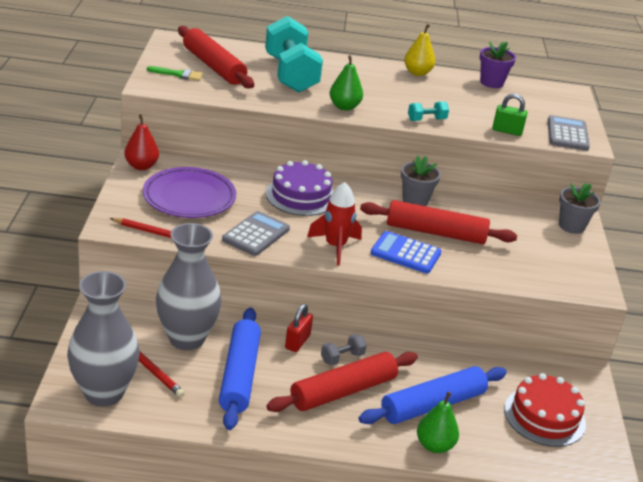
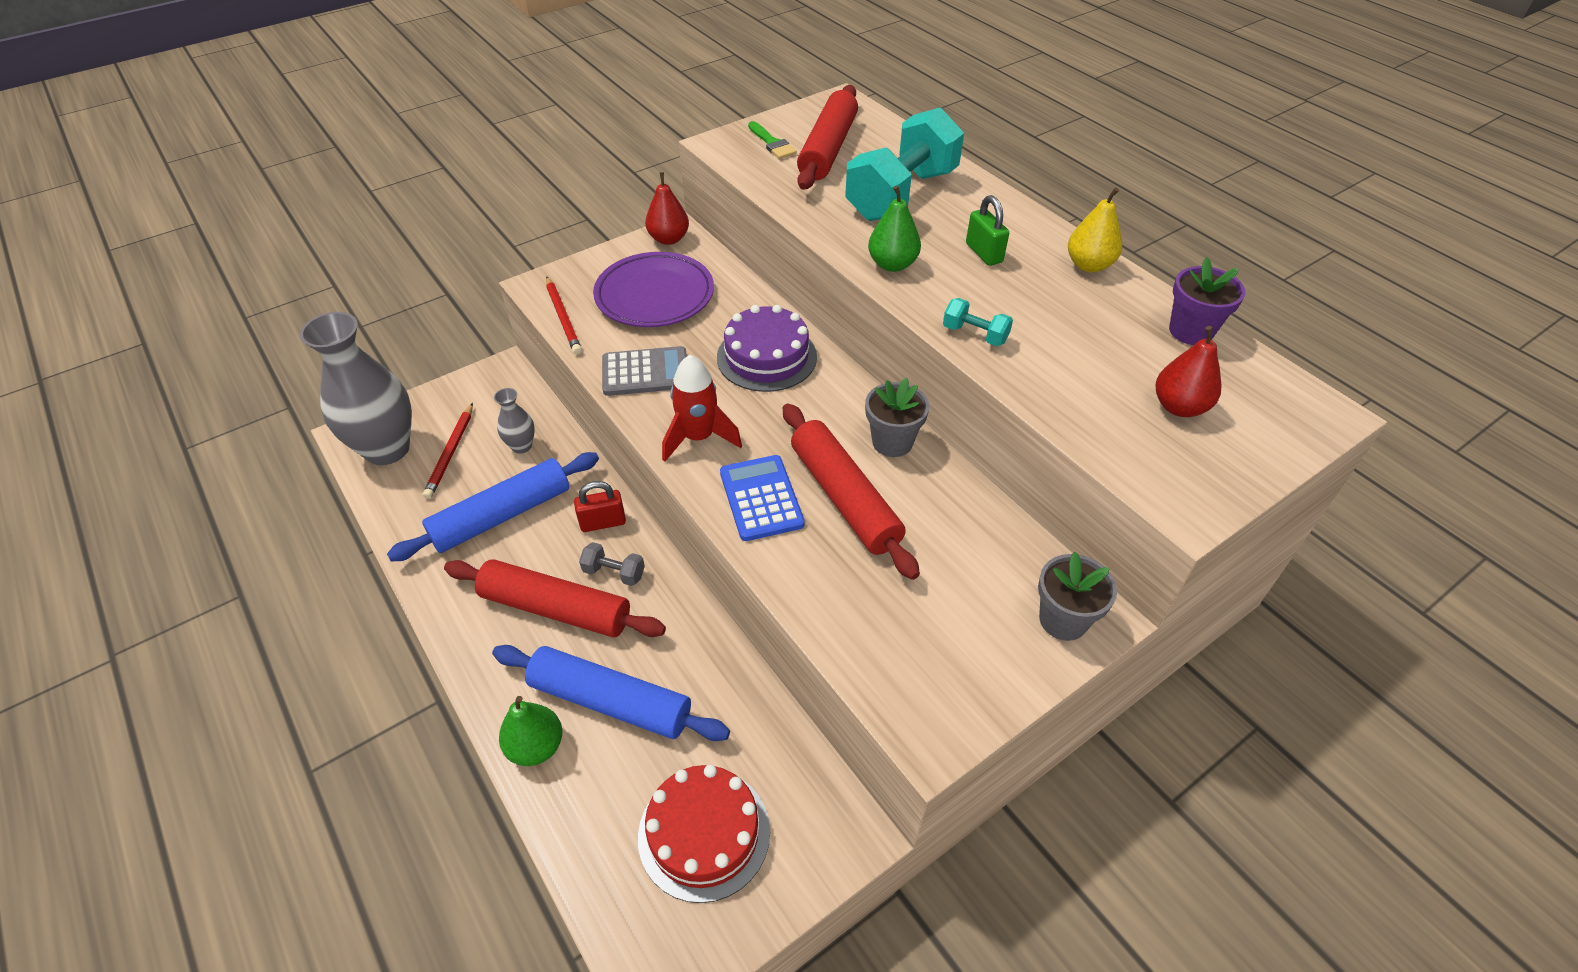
camera: 55 degrees right, 15 degrees up
(187, 338) = (521, 446): grey vase -> grey vase, size x0.45
(507, 131) = (1073, 413): green padlock -> green padlock (984, 253)
(532, 111) = (1179, 407): none -> red pear
(567, 134) = (1176, 473): grey calculator -> none

